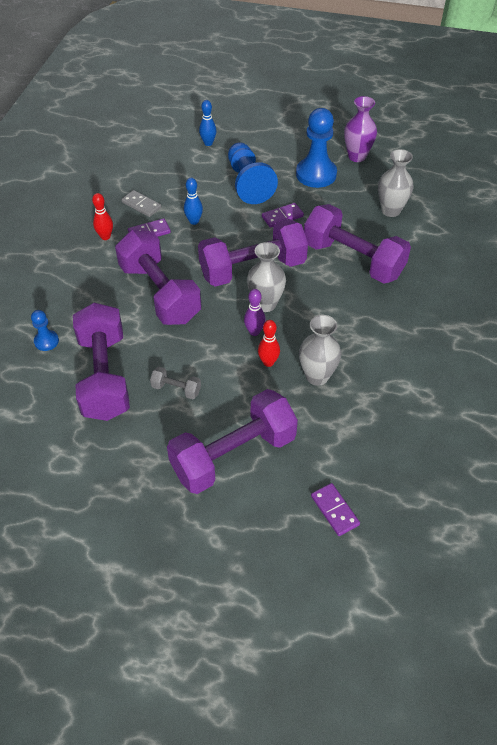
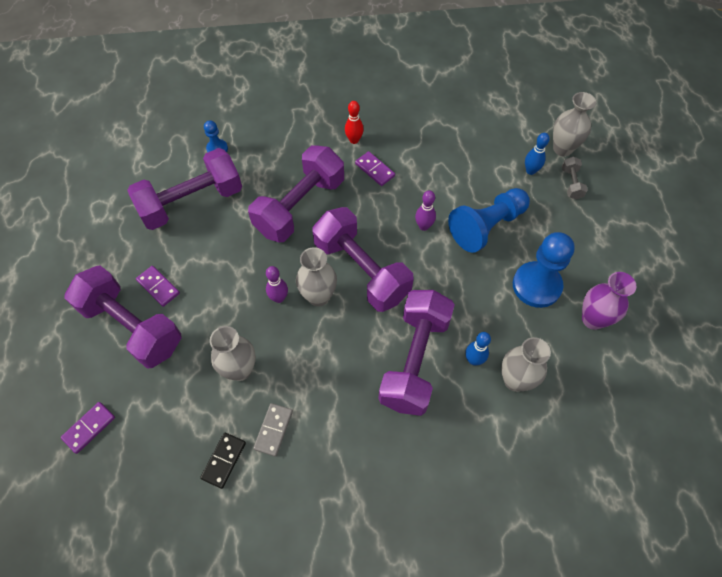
camera: 70 degrees right, 10 degrees up
(141, 205) = (409, 150): grey domino -> grey domino (273, 430)
(176, 389) = (192, 258): grey dumbbell -> grey dumbbell (571, 183)
(194, 221) = (406, 199): blue bowling pin -> blue bowling pin (473, 360)
(197, 120) = (562, 149): none -> grey vase
(228, 219) = (423, 226): none -> purple bowling pin
(268, 362) = (244, 322): red bowling pin -> none
(282, 216) = (450, 273): purple domino -> purple domino (158, 287)
(401, 406) = (224, 460): none -> black domino

